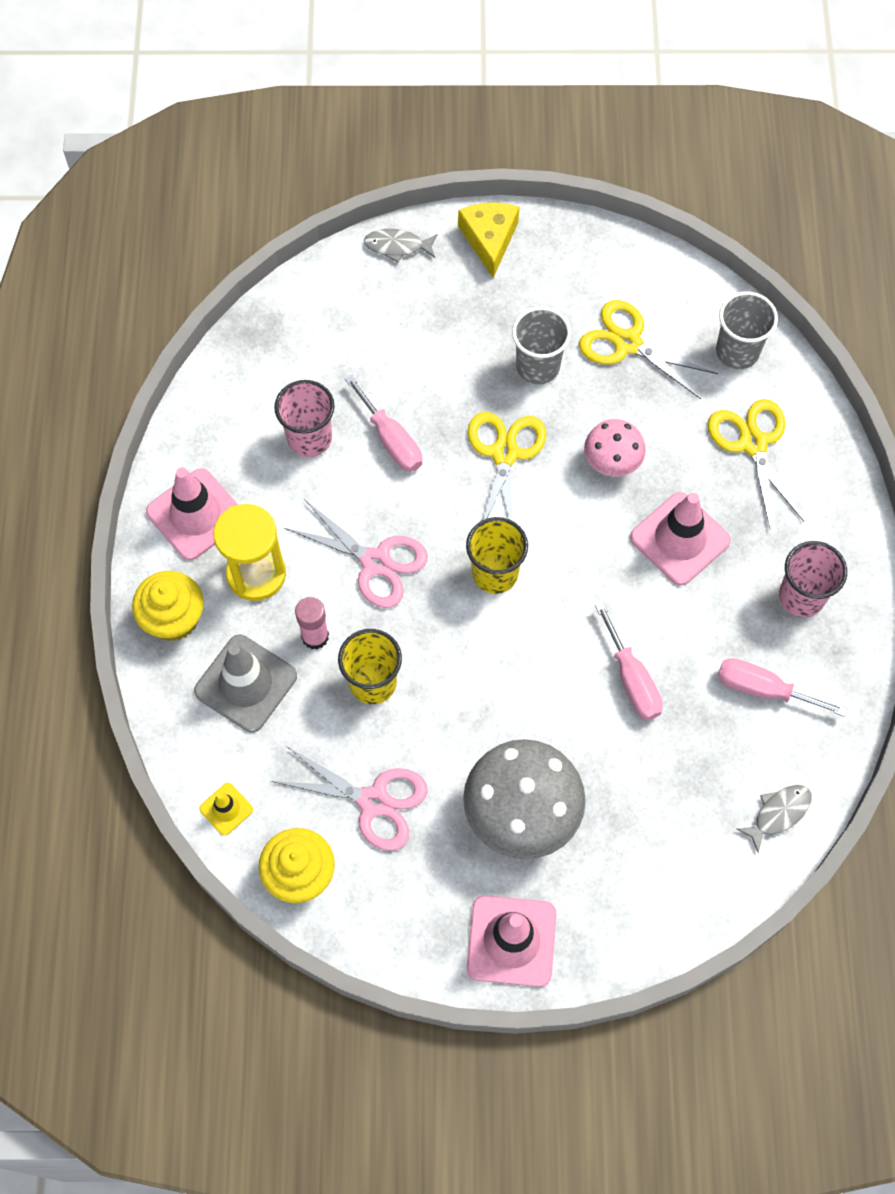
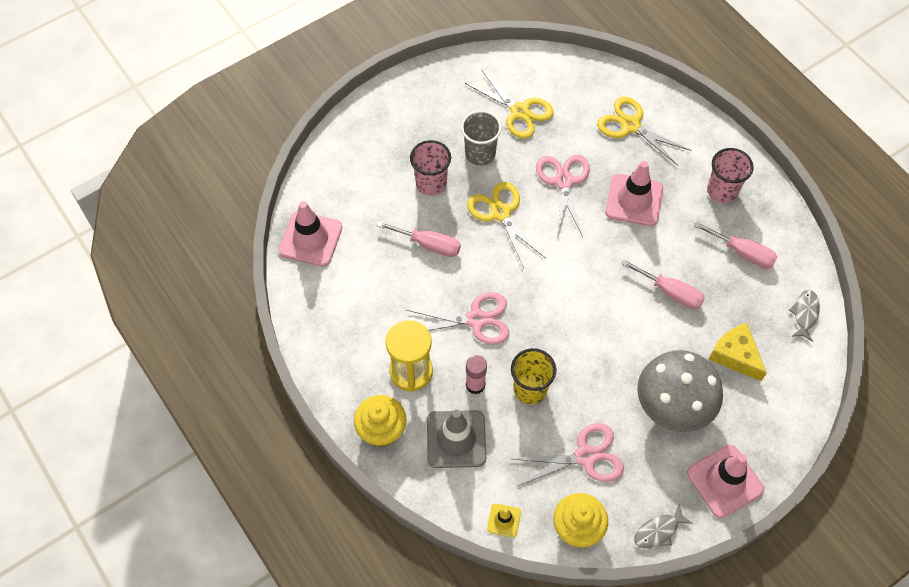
camera: 35 degrees left, 5 degrees down
(195, 514) = (346, 360): pink traffic cone -> pink traffic cone (311, 239)
(309, 438) = (380, 273): pink cup -> pink cup (431, 183)
(397, 246) = (344, 134): grey fish -> grey fish (658, 531)
(489, 239) = (395, 100): yellow cheese -> yellow cheese (735, 355)
(495, 573) = (549, 282): yellow cup -> none
(612, 462) = (564, 181): pink mushroom -> pink scissors
(627, 343) = (519, 112): yellow scissors -> yellow scissors turned 135 degrees counterclockwise
(737, 351) = (582, 82): grey cup -> none
(763, 689) = (742, 253): pink screwdriver -> pink screwdriver turned 135 degrees counterclockwise

